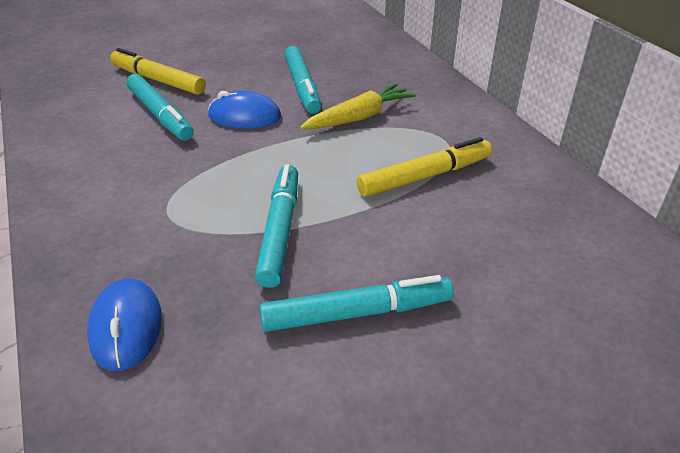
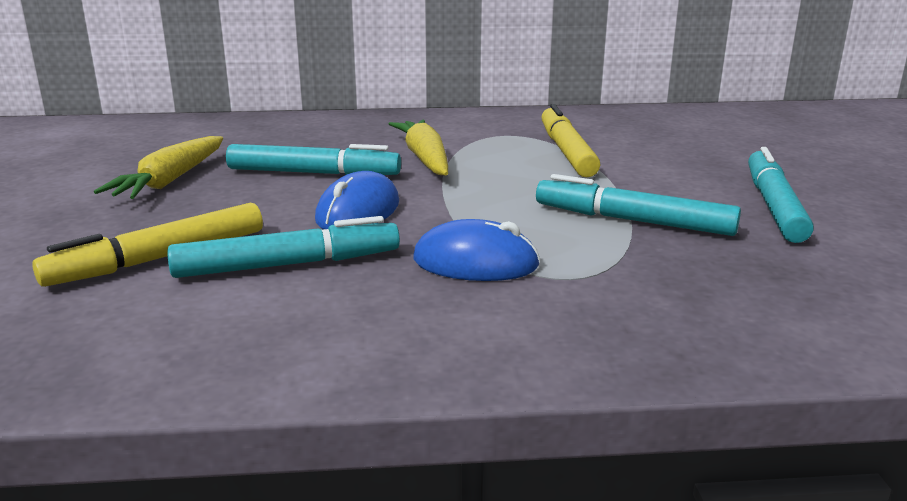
camera: 70 degrees left, 15 degrees down
(126, 327) = (794, 315): blue mouse -> blue mouse (475, 262)
(264, 51) = (170, 181): none -> yellow carrot

